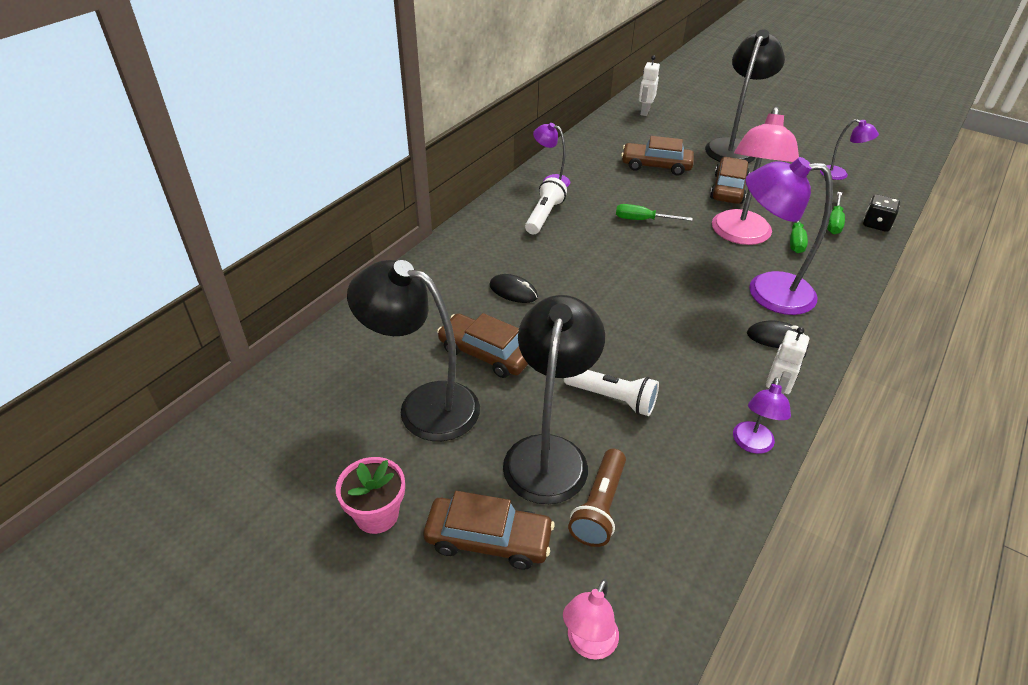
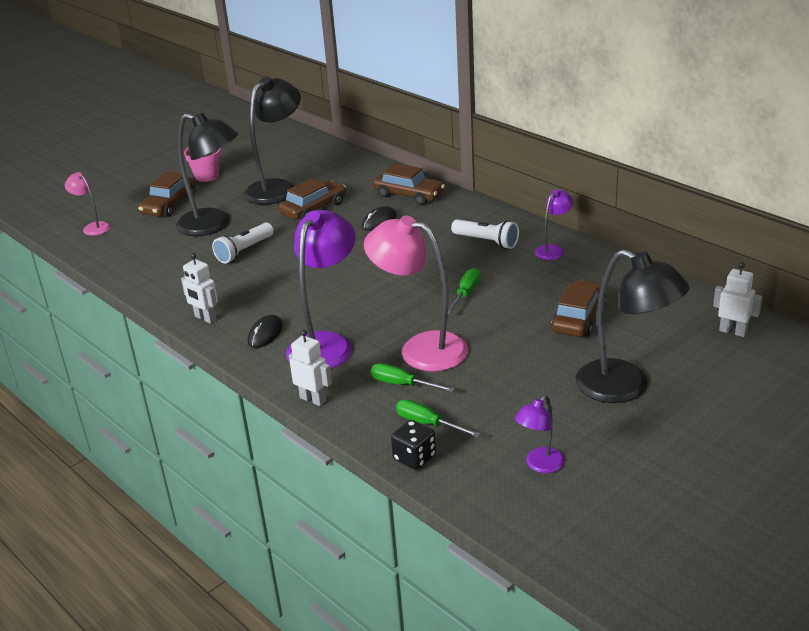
camera: 105 degrees right, 10 degrees down
(599, 507) = (165, 238): brown flashlight -> none
(728, 189) = (518, 360): brown car -> brown car (409, 195)
(752, 444) = (170, 299): purple lamp -> none
(850, 285) = (313, 399): none -> white robot

